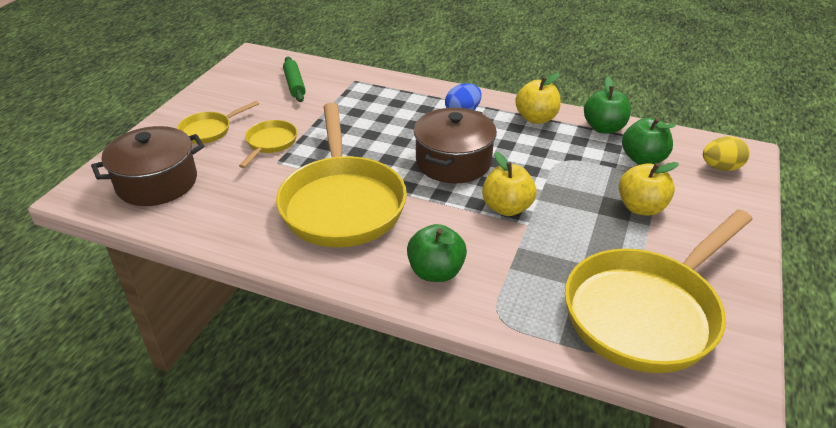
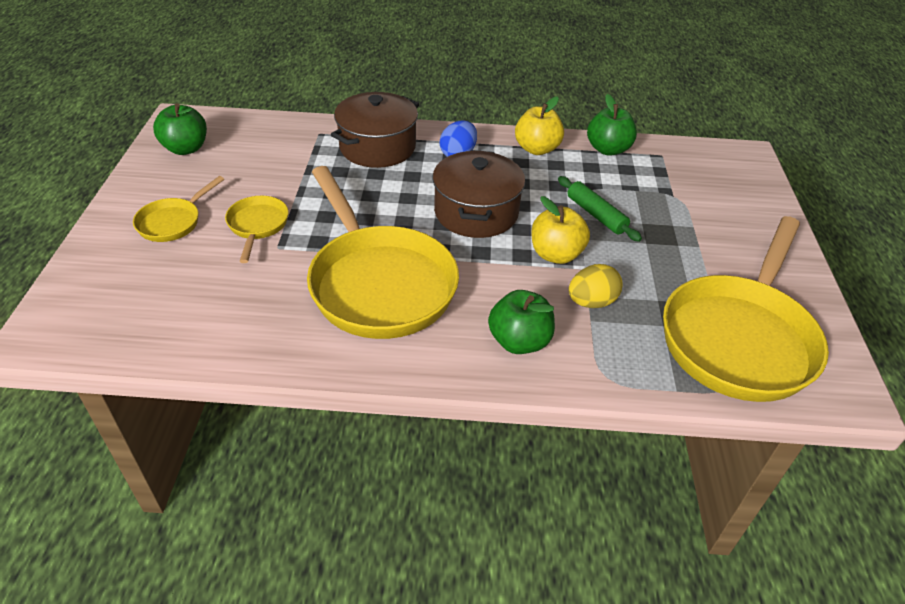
camera: 20 degrees left, 5 degrees up
(157, 183) = (139, 301): brown pot -> brown pot (377, 147)
(294, 85) = (250, 148): green rolling pin -> green rolling pin (596, 215)
(641, 207) = (682, 229): yellow apple -> none
(643, 159) = (660, 177): green apple -> green apple (186, 148)
(720, 168) = (733, 174): yellow egg -> yellow egg (591, 302)

